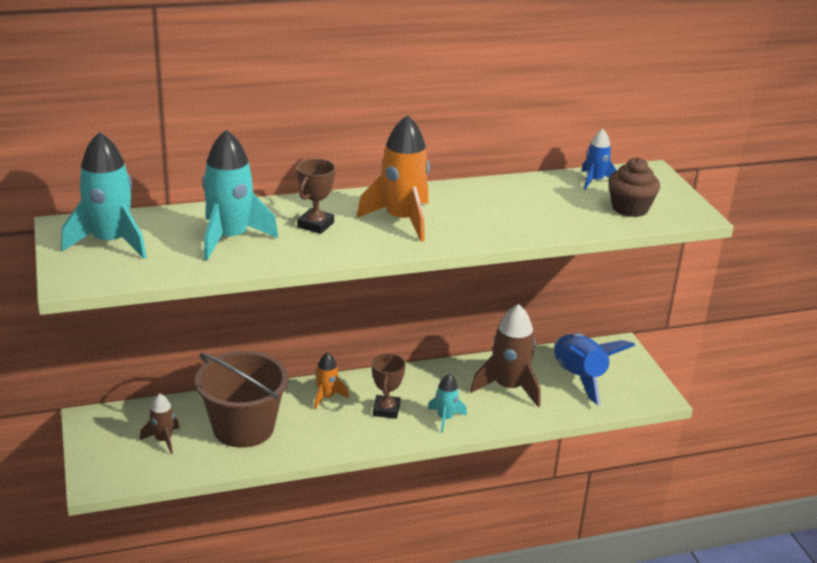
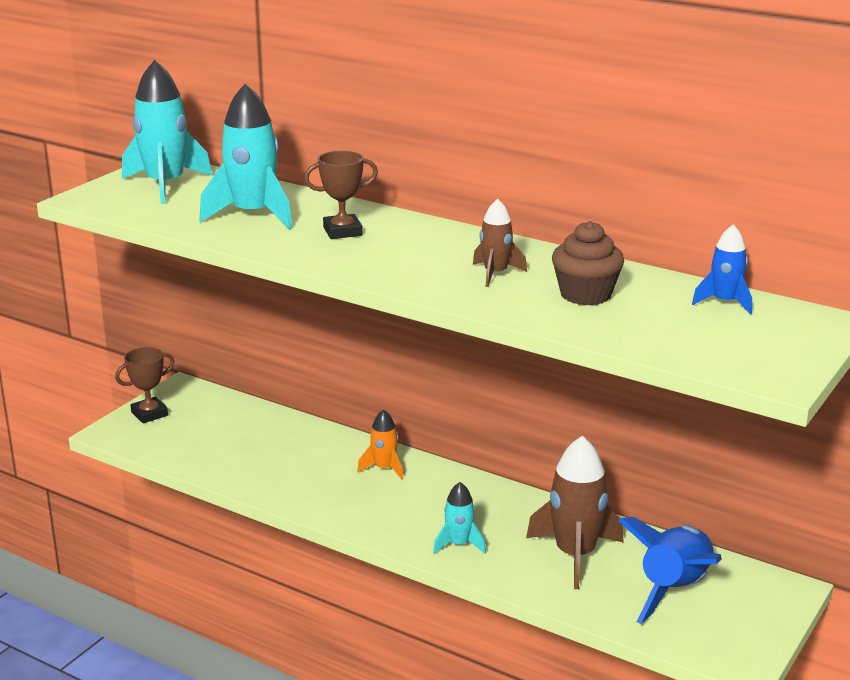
camera: 50 degrees right, 5 degrees down
(163, 440) = (204, 430): brown rocket -> brown rocket (495, 274)
(243, 428) = (276, 454): brown bucket -> none
(386, 410) = (417, 506): brown trophy -> brown trophy (149, 414)
(402, 220) = (427, 256): orange rocket -> none
(630, 208) = (704, 340): brown cupcake -> brown cupcake (585, 294)

